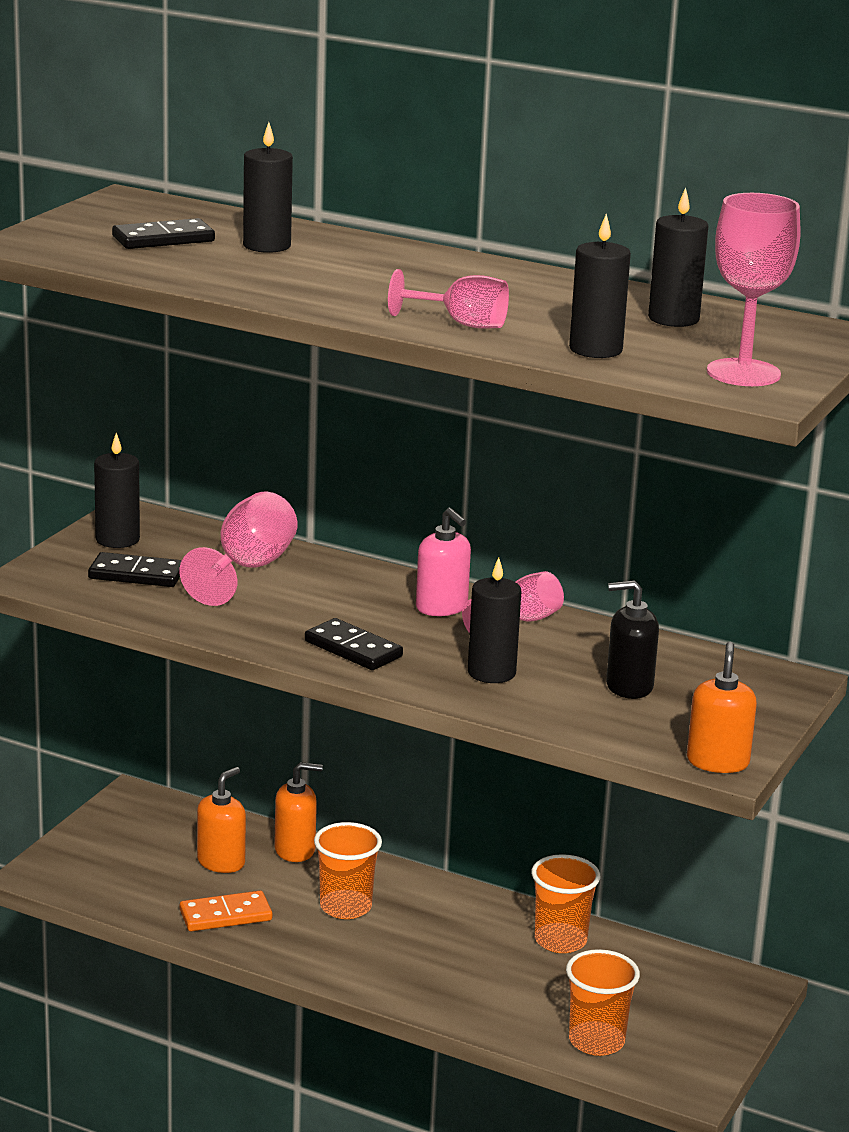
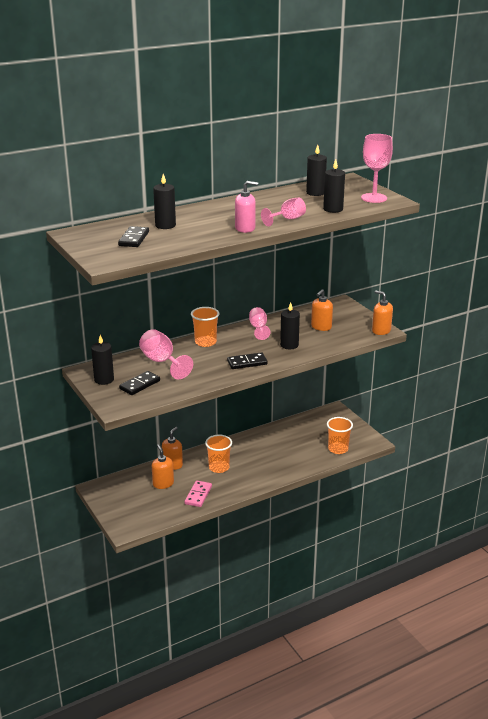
camera: 55 degrees left, 5 degrees up
(225, 915) = (198, 495): orange domino -> pink domino
(442, 607) = (233, 338): pink soap dispenser -> pink soap dispenser (245, 228)
(560, 940) = (279, 433): orange cup -> orange cup (205, 342)
(628, 686) = (321, 327): black soap dispenser -> orange soap dispenser

